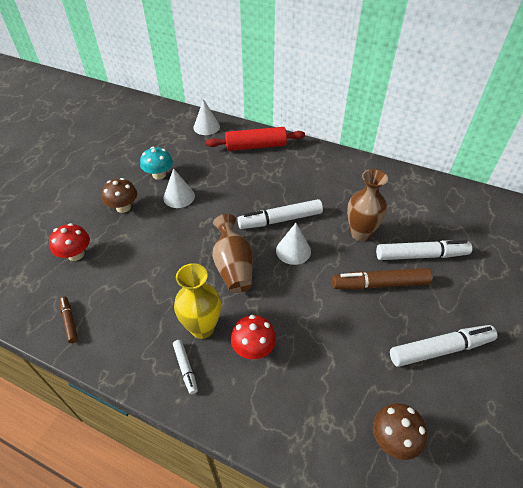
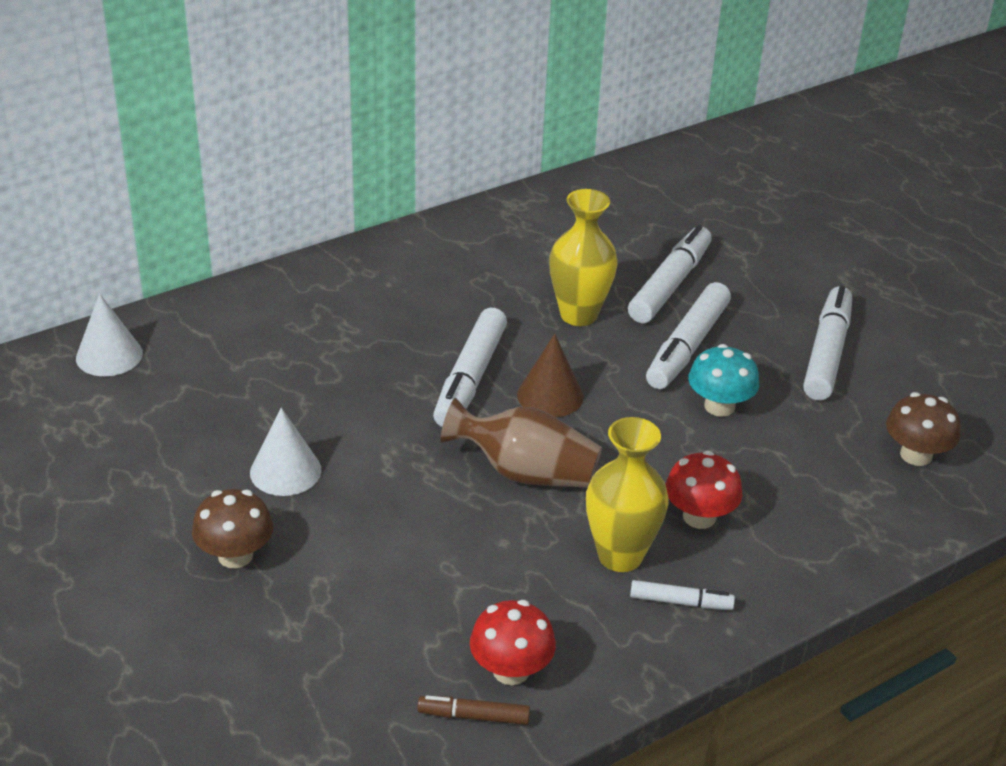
camera: 60 degrees left, 10 degrees down
(76, 254) = (306, 663): red mushroom -> red mushroom (511, 670)
(159, 175) = (189, 474): turquoise mushroom -> turquoise mushroom (719, 406)
(256, 146) = (248, 321): red rolling pin -> none
(293, 250) = (550, 395): white cone -> brown cone
(360, 233) = (578, 315): brown vase -> yellow vase
(379, 284) = (687, 346): brown marker -> white marker

